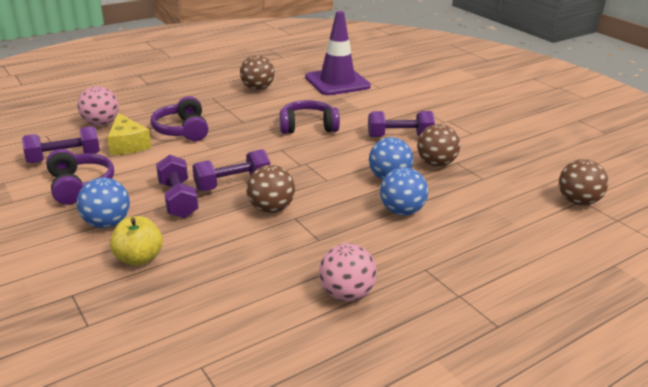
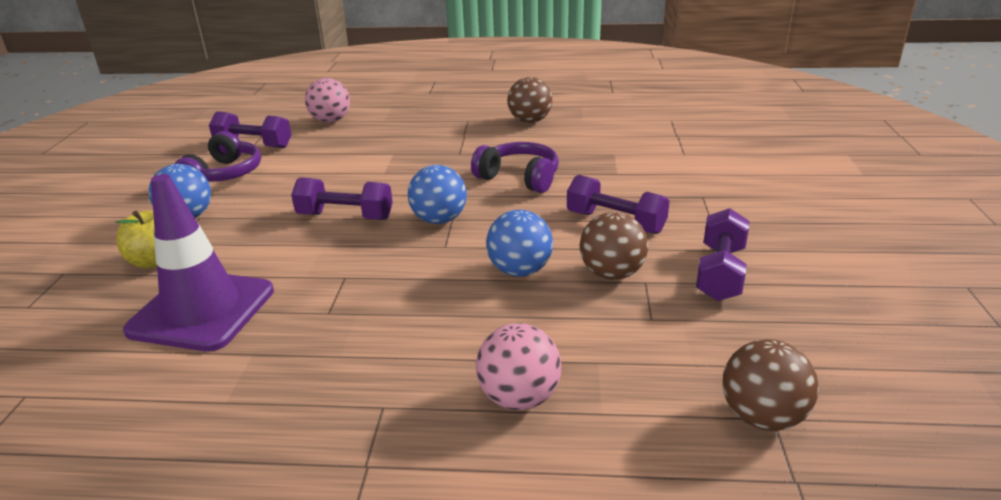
camera: 40 degrees right, 0 degrees up
(127, 144) = (320, 147): yellow cheese -> none
(178, 199) = (274, 215): purple dumbbell -> purple dumbbell (720, 273)
(182, 130) = (387, 146): purple headphones -> none
(271, 209) = (337, 257): brown ball -> none
(337, 82) = (636, 134): purple traffic cone -> purple traffic cone (202, 310)
(346, 294) = (253, 391): pink ball -> pink ball (519, 397)
(401, 211) = (470, 318): blue ball -> blue ball (439, 220)

